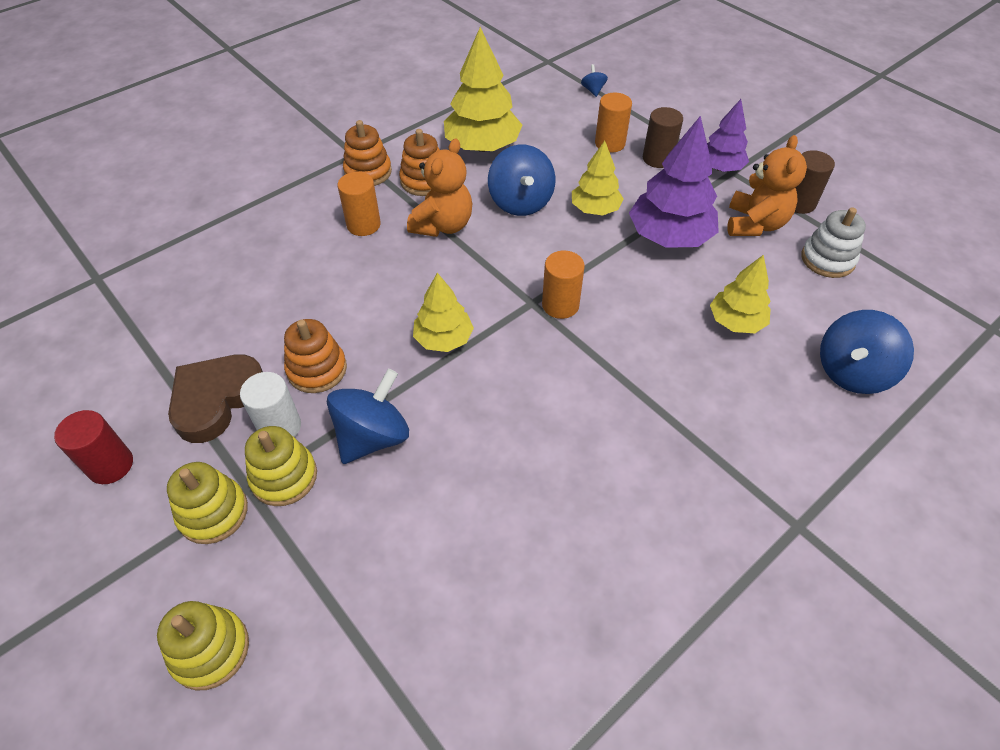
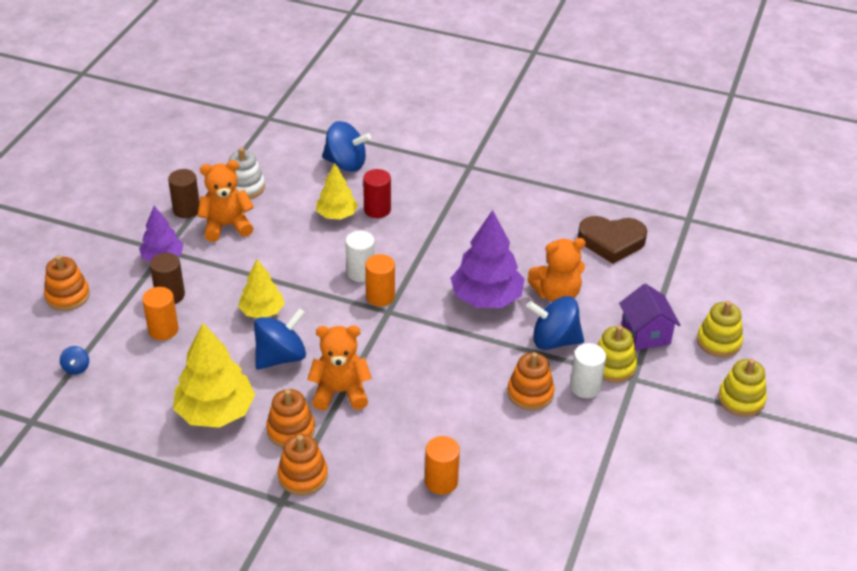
camera: 120 degrees left, 10 degrees down
(111, 465) = (680, 453): red cylinder -> red cylinder (377, 210)
(213, 512) = (660, 384): yellow stacking toy -> yellow stacking toy (741, 399)
(216, 399) = (594, 431): brown heart -> brown heart (611, 242)
(301, 554) = (645, 334): none -> purple house
(363, 225) = (373, 443): orange cylinder -> orange cylinder (441, 481)
(444, 339) = (454, 341): yellow tree -> none
(448, 485) = (556, 295): none -> orange teddy bear
(593, 90) = (76, 368): blue spinning top -> blue spinning top turned 60 degrees counterclockwise
(612, 304) = (360, 272): none -> white cylinder
(669, 236) = (269, 264): purple tree -> purple tree (486, 298)
(692, 103) = (67, 296): none -> orange stacking toy

